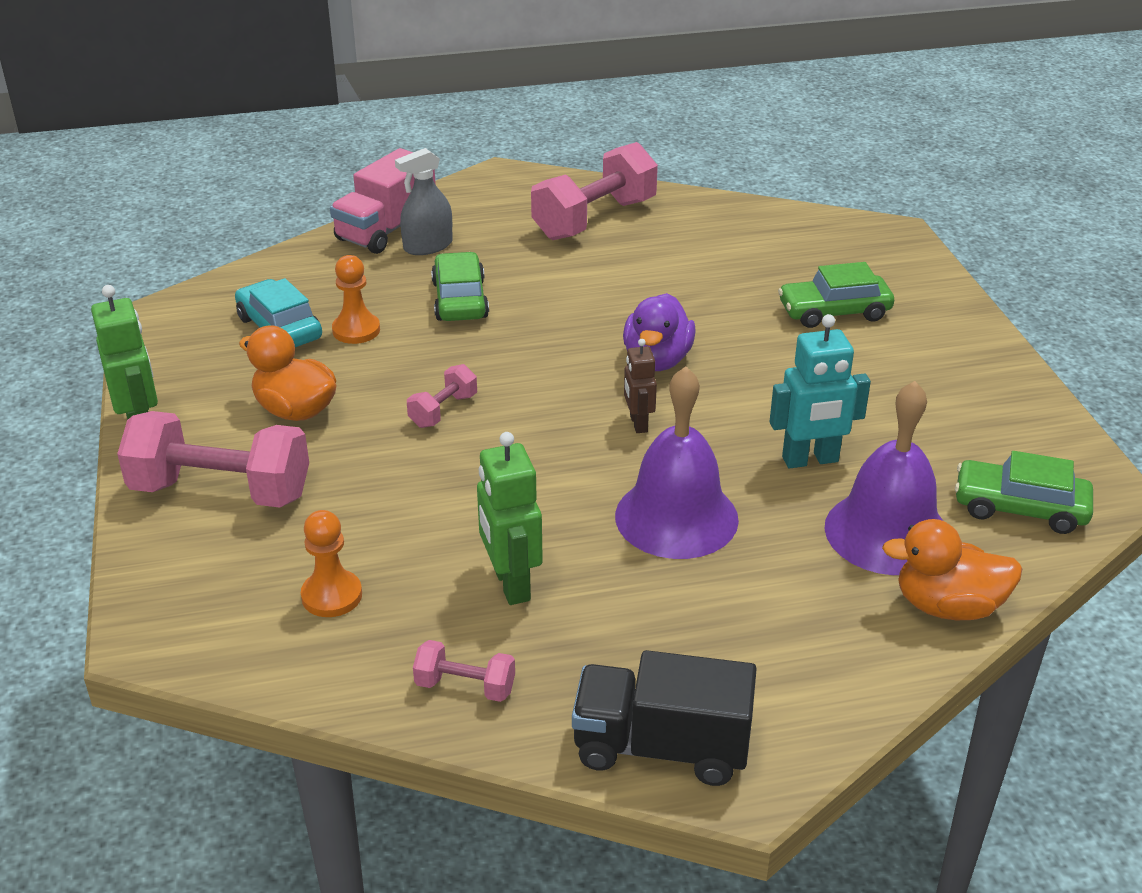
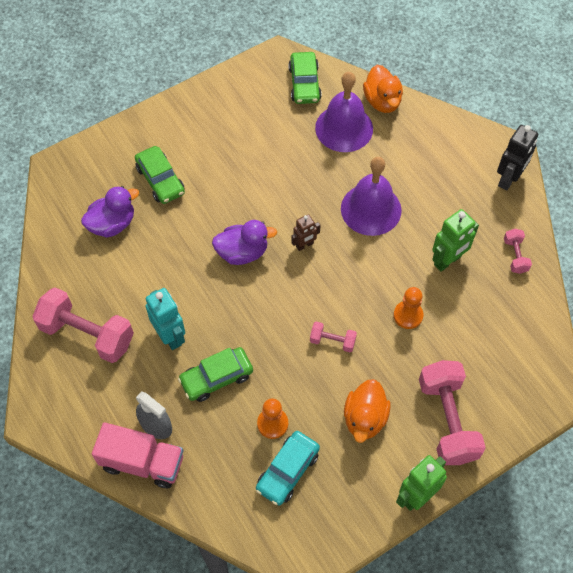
camera: 110 degrees left, 25 degrees up
(332, 596) = (492, 331): orange pawn -> orange pawn (408, 315)
(661, 747) = (509, 179): black truck -> black robot
(767, 261) = (112, 224): none -> purple duck
(810, 460) = (303, 166): turquoise robot -> turquoise robot (170, 336)

